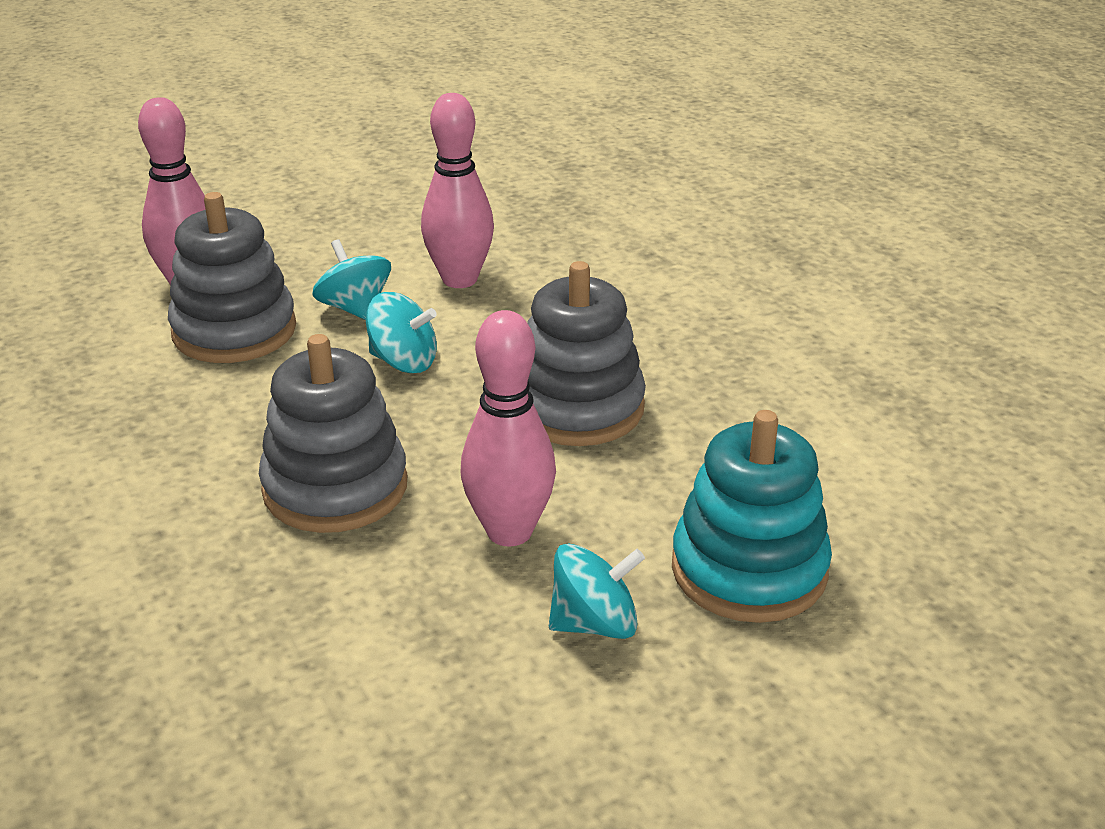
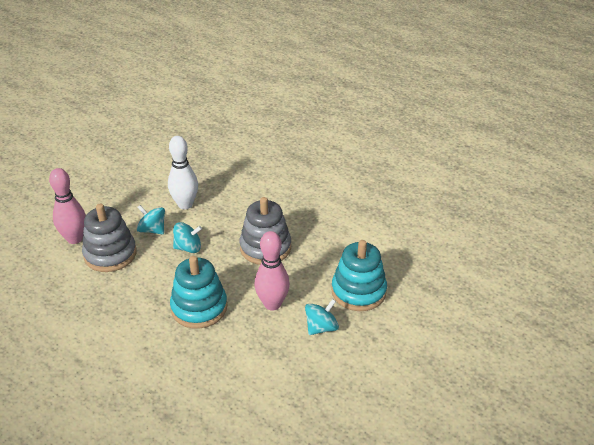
camera: 25 degrees left, 5 degrees up
(335, 487) = (199, 308): grey stacking toy -> turquoise stacking toy
(459, 279) = (185, 204): pink bowling pin -> white bowling pin

